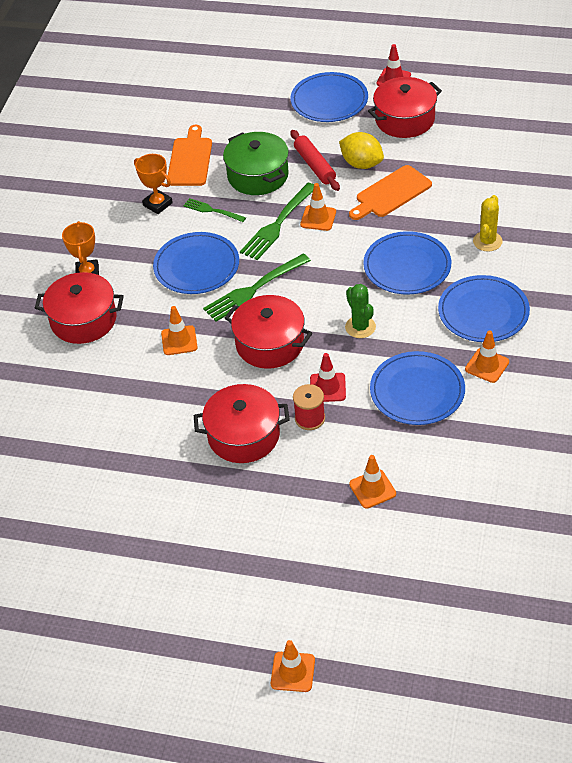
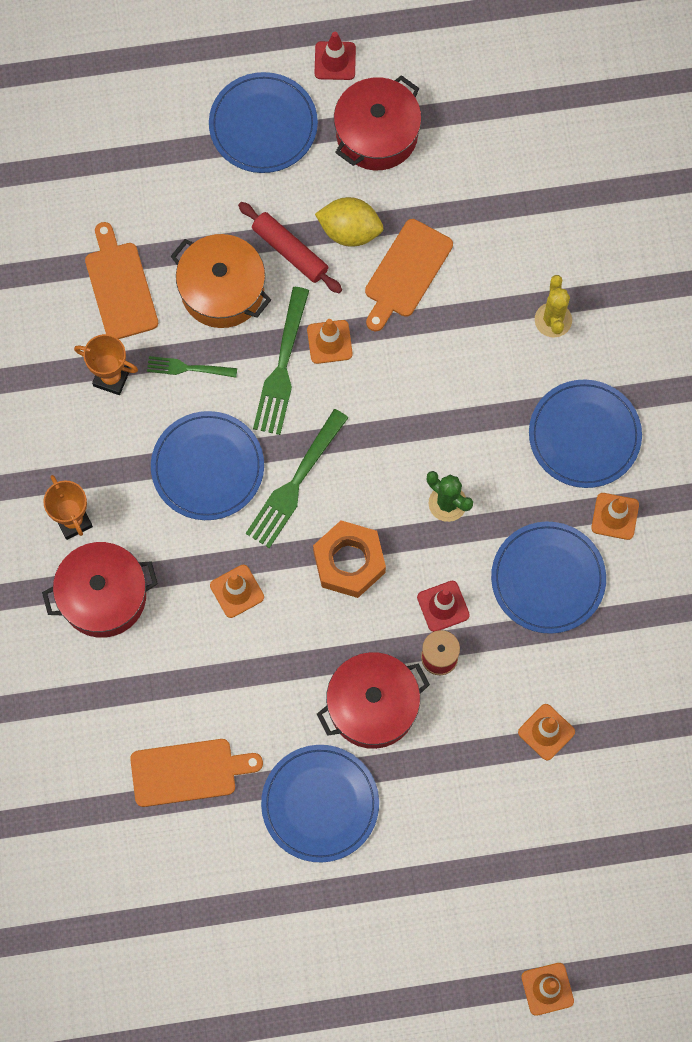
camera: 25 degrees left, 25 degrees up
(84, 440) = (188, 772): none -> orange cutting board
(258, 175) = (222, 290): green pot -> orange pot
(270, 344) = (349, 562): red pot -> orange nut
(407, 266) = (469, 389): blue plate -> blue plate (320, 804)

